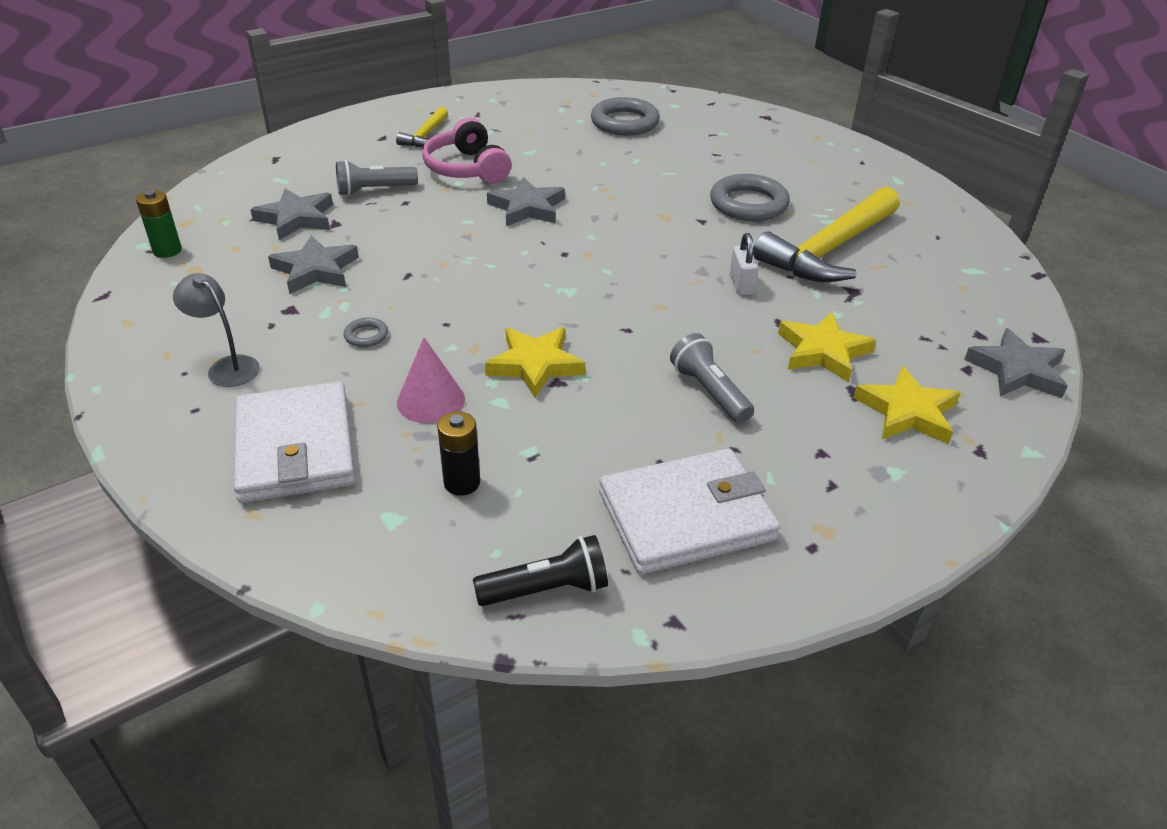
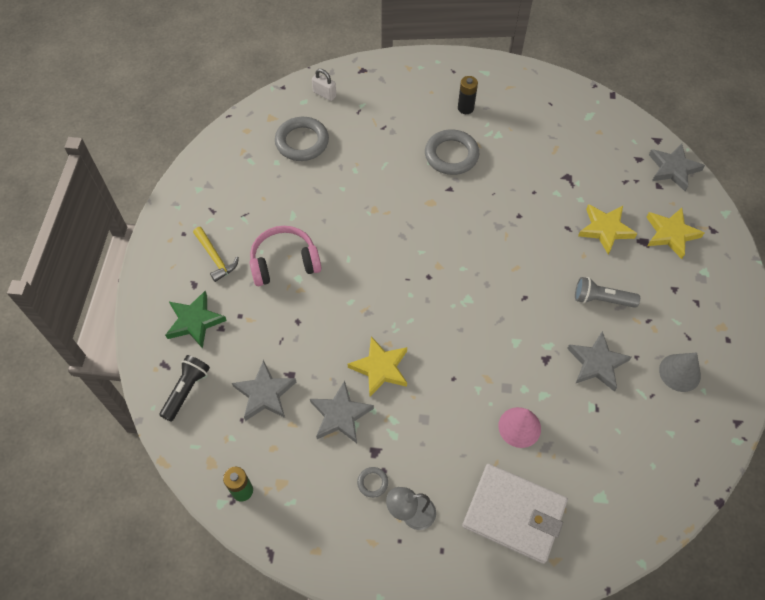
camera: 50 degrees left, 20 degrees up
(340, 153) = (195, 321): none -> green star
(366, 335) = (434, 425): grey ring -> grey ring (372, 483)
(374, 190) = (266, 330): grey flashlight -> none
(462, 483) = (595, 451): black battery -> black battery (465, 108)
(467, 169) = (284, 262): pink headphones -> pink headphones turned 150 degrees clockwise
(527, 208) = (362, 262): grey star -> grey star (597, 363)
(535, 365) = (524, 360): yellow star -> yellow star (380, 368)
(546, 589) = (689, 459): black flashlight -> black flashlight (186, 390)
(686, 516) = (679, 372): white wallet -> grey cone
(741, 285) = (525, 219): white padlock -> white padlock (324, 94)
(829, 250) = (525, 157): yellow hammer -> none

